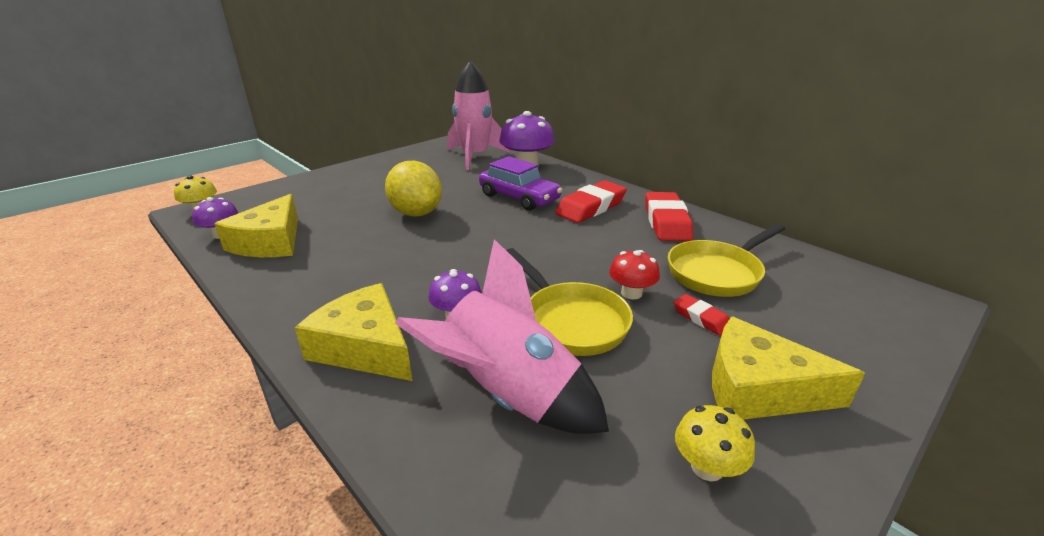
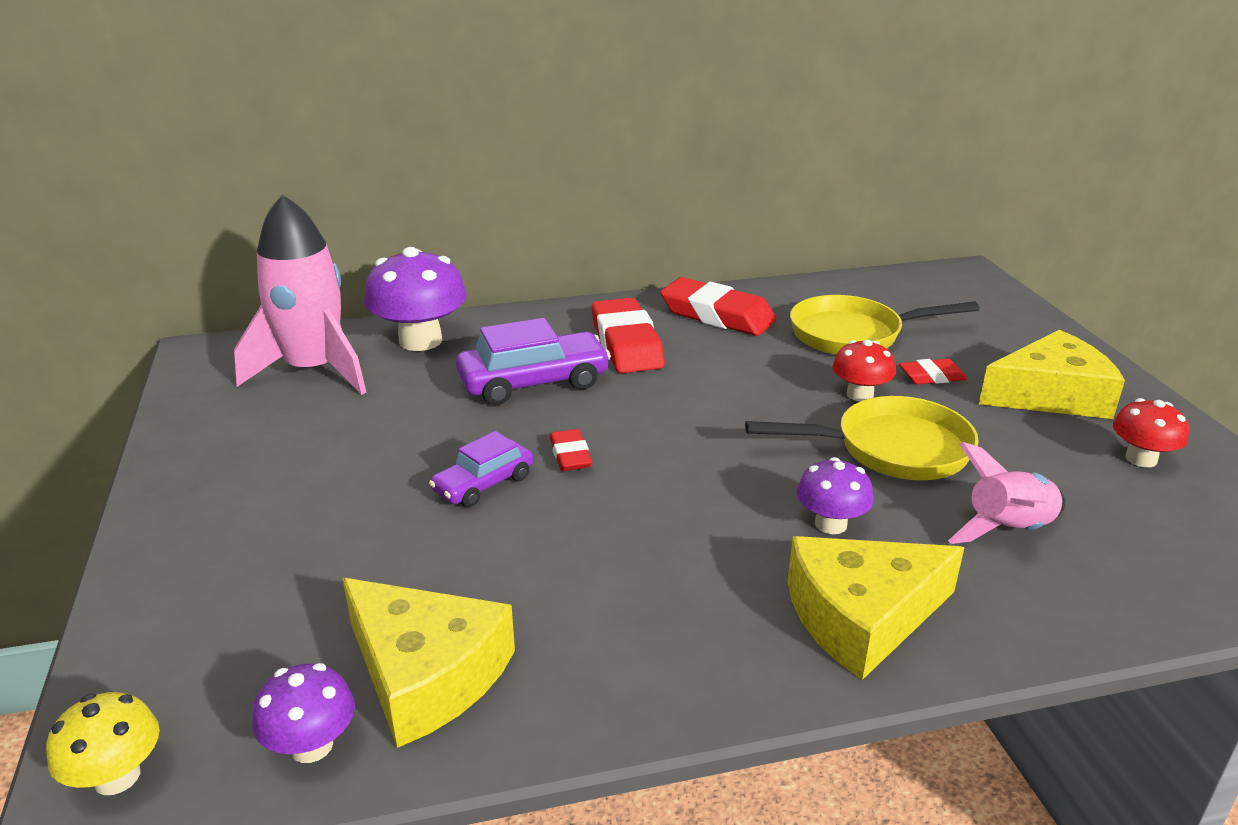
camera: 60 degrees left, 0 degrees up
(416, 213) = (483, 484): yellow lemon -> purple car
(459, 224) = (570, 455): none -> red eraser
(508, 395) = (1008, 530): pink rocket -> pink rocket, size x0.59
(707, 467) = (1141, 459): yellow mushroom -> red mushroom
(717, 273) = (853, 334): yellow pan -> yellow pan turned 90 degrees clockwise
(758, 388) = (1051, 395): yellow cheese -> yellow cheese turned 150 degrees counterclockwise

